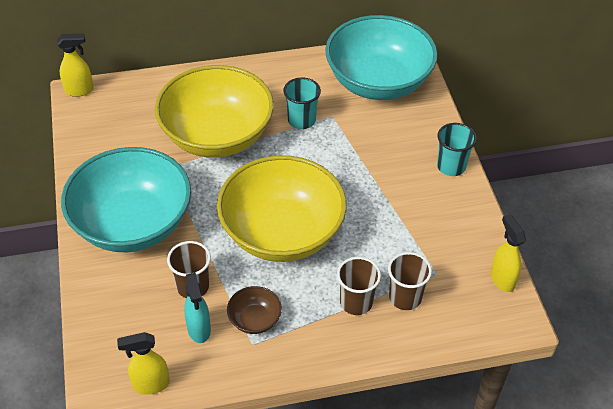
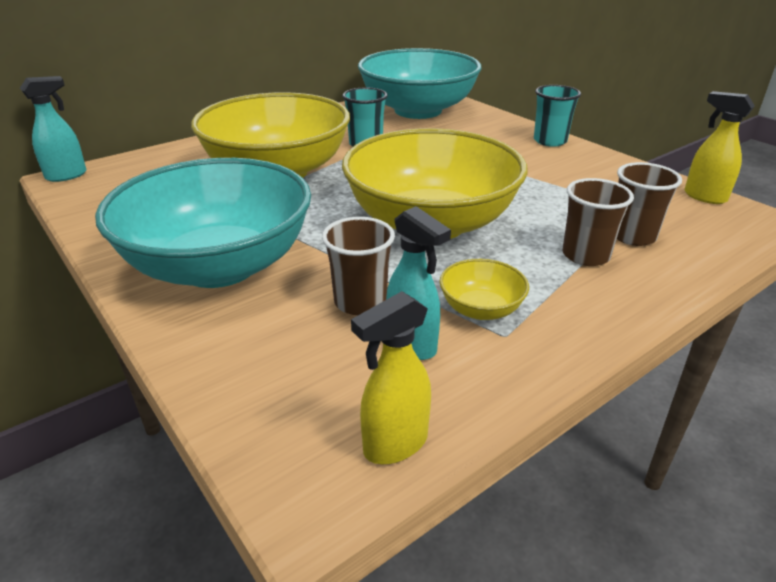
camera: 25 degrees left, 15 degrees down
(79, 90) = (67, 175): yellow spray bottle -> turquoise spray bottle
(254, 320) = (481, 309): brown bowl -> yellow bowl

